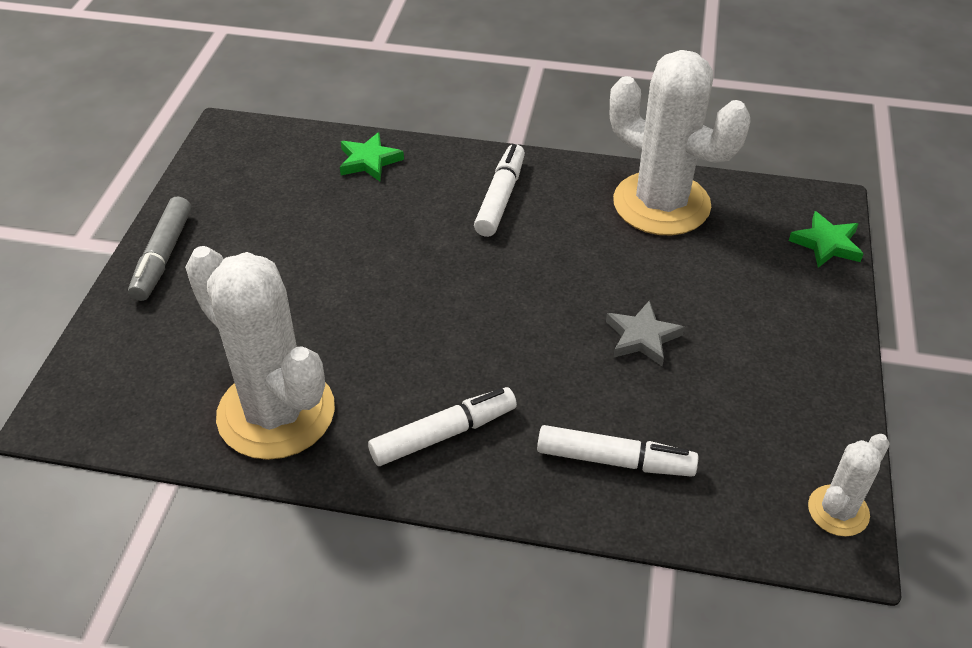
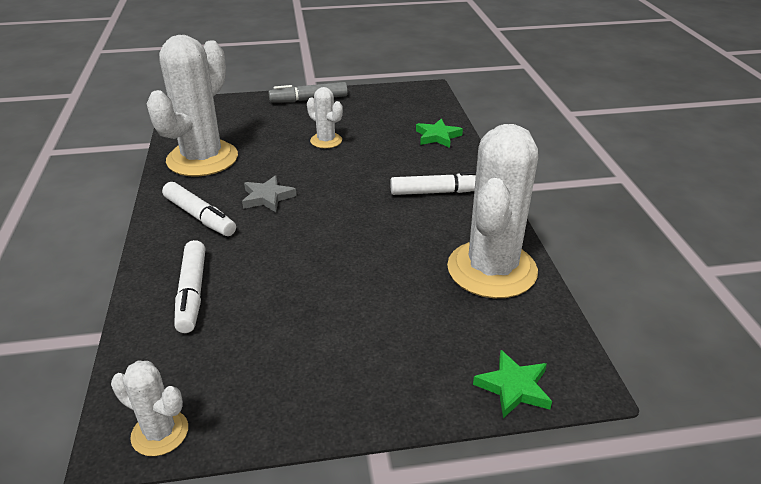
camera: 70 degrees right, 10 degrees down
(310, 265) = (326, 141): none -> white cactus
(642, 337) = (323, 285): grey star -> grey star (267, 197)

